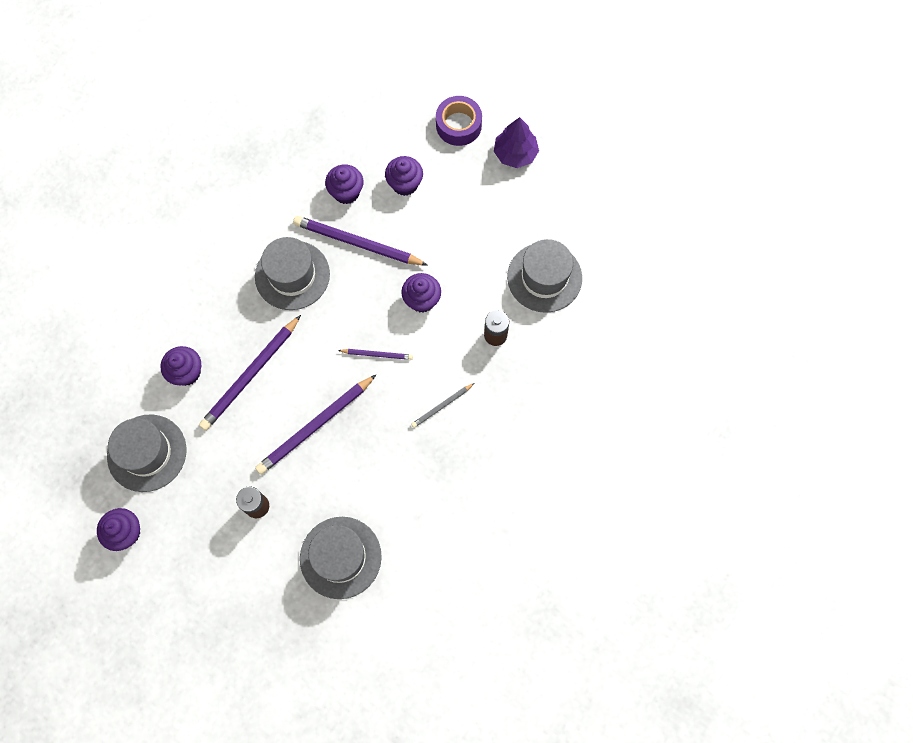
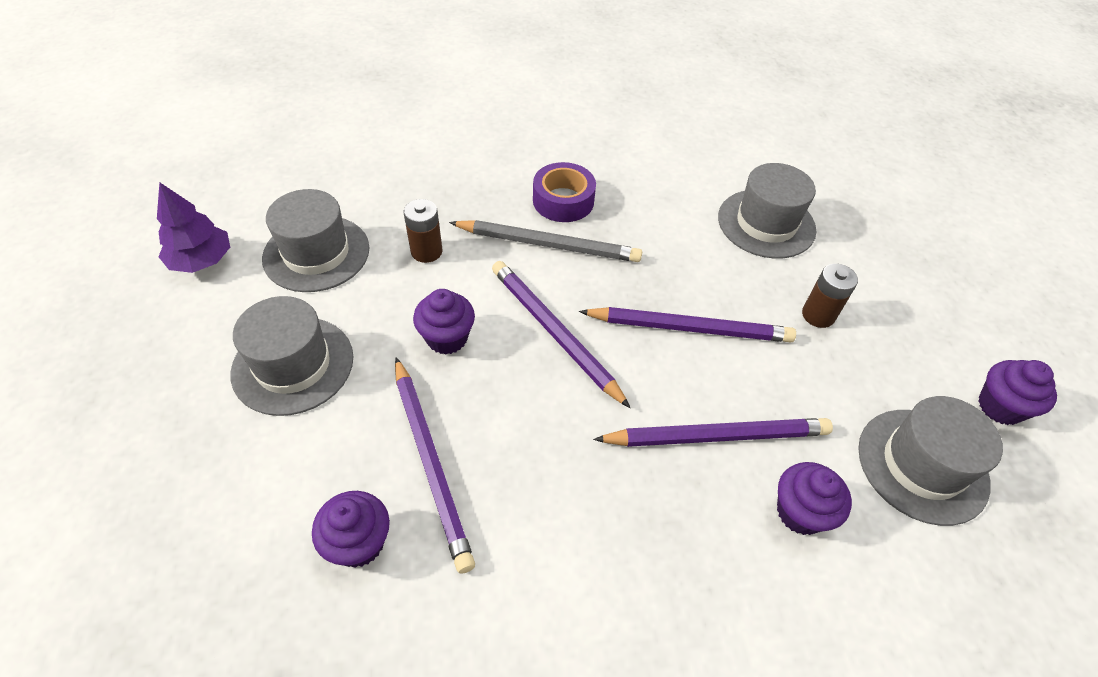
camera: 135 degrees left, 20 degrees down
(292, 275) = (550, 503): grey hat -> grey hat (293, 365)
(377, 354) = (555, 332): purple pencil -> purple pencil, size x1.97
(405, 184) = (286, 476): purple cupcake -> none
(442, 406) = (548, 244): grey pencil -> grey pencil, size x1.97
(458, 125) = (124, 483): purple tape -> purple tape (563, 201)
(515, 153) = (140, 383): purple tree -> purple tree (202, 260)

